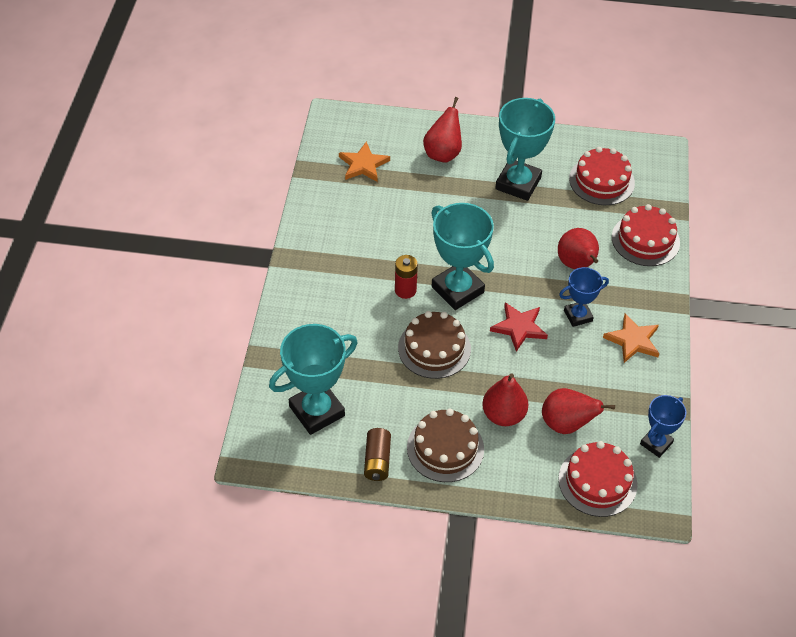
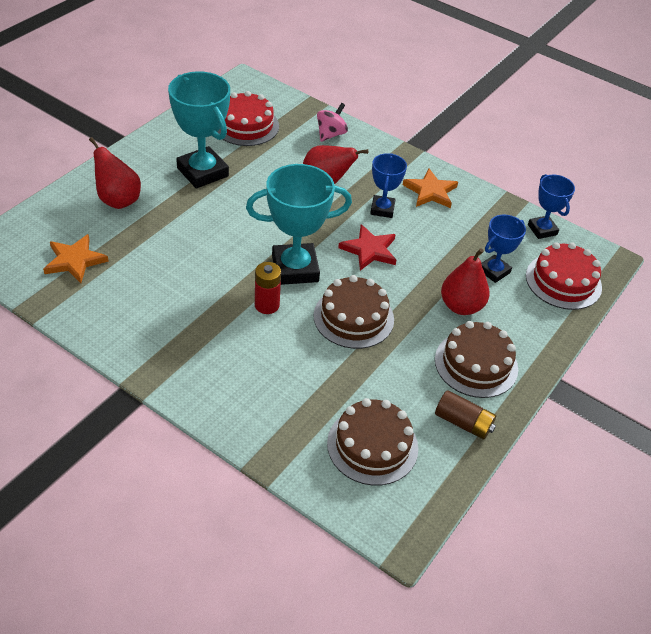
camera: 65 degrees left, 5 degrees down
(316, 411) = (372, 445): turquoise trophy -> brown cake
(566, 424) = (494, 271): red pear -> blue trophy
(645, 240) = (330, 134): red cake -> pink spinning top

